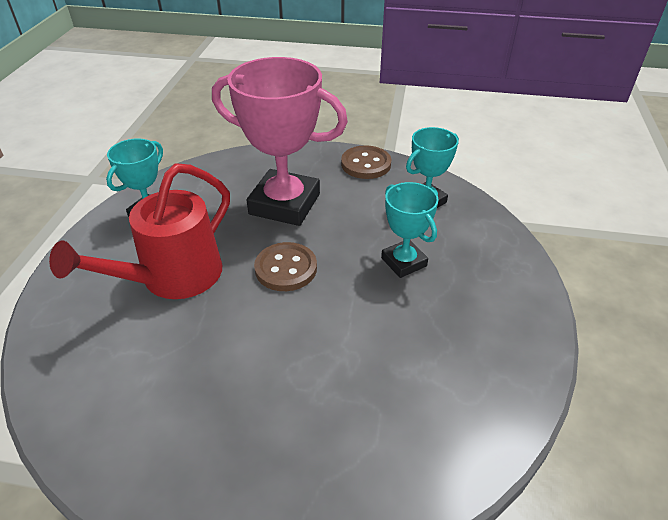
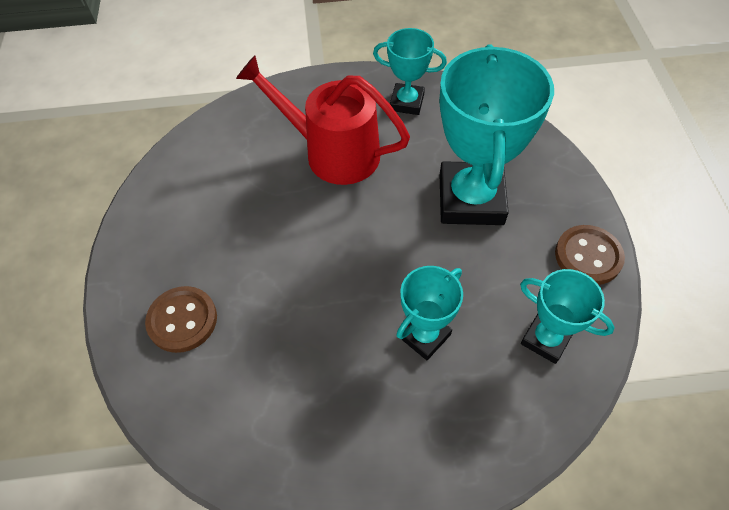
camera: 75 degrees right, 15 degrees up
(284, 204) = (471, 199): pink trophy -> turquoise trophy
(286, 268) = (374, 231): brown button -> brown button (182, 320)

